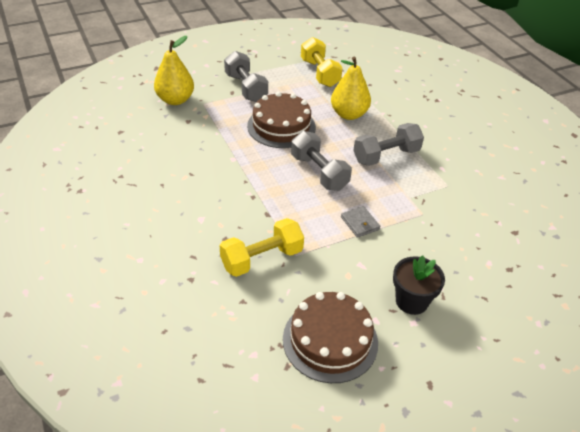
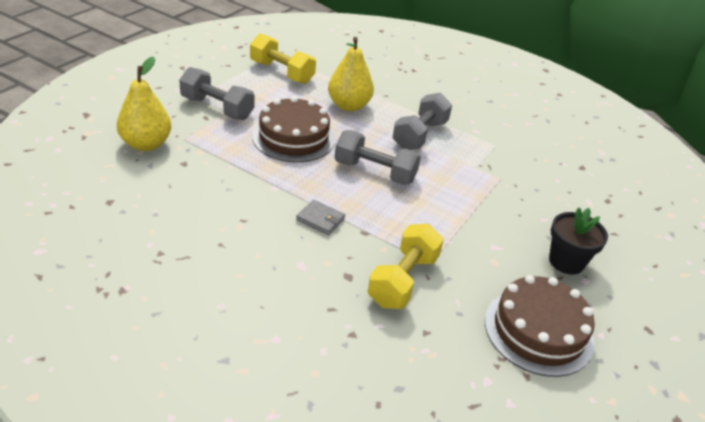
camera: 35 degrees left, 5 degrees down
(360, 223) = (457, 207): grey wallet -> grey wallet (320, 219)

